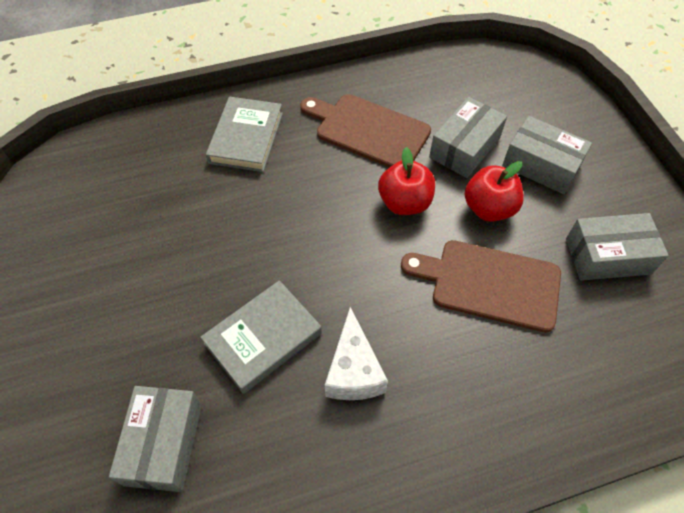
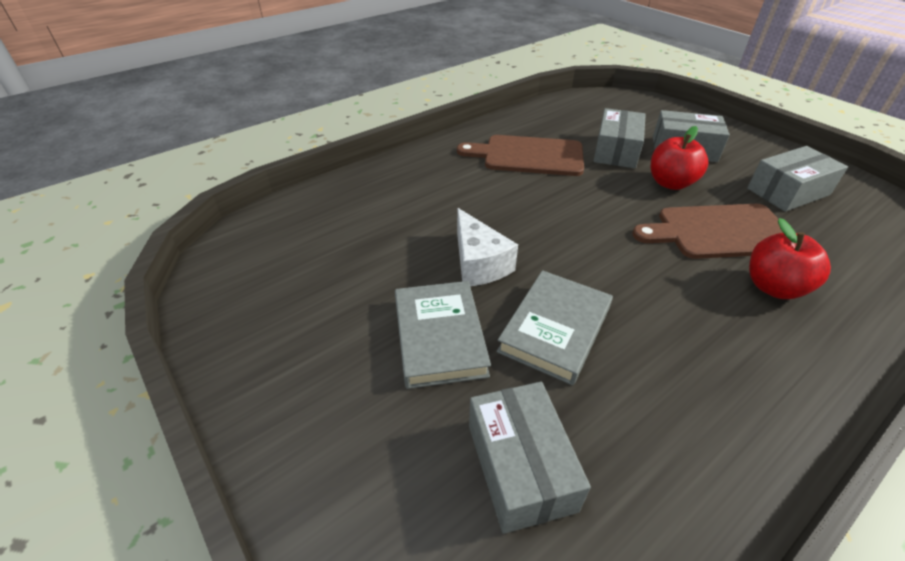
camera: 20 degrees left, 15 degrees down
(246, 138) = (422, 182): grey book -> grey book (439, 337)
(353, 371) = (664, 330): white cheese -> white cheese (478, 263)
(404, 203) = (599, 195): red apple -> red apple (773, 287)

